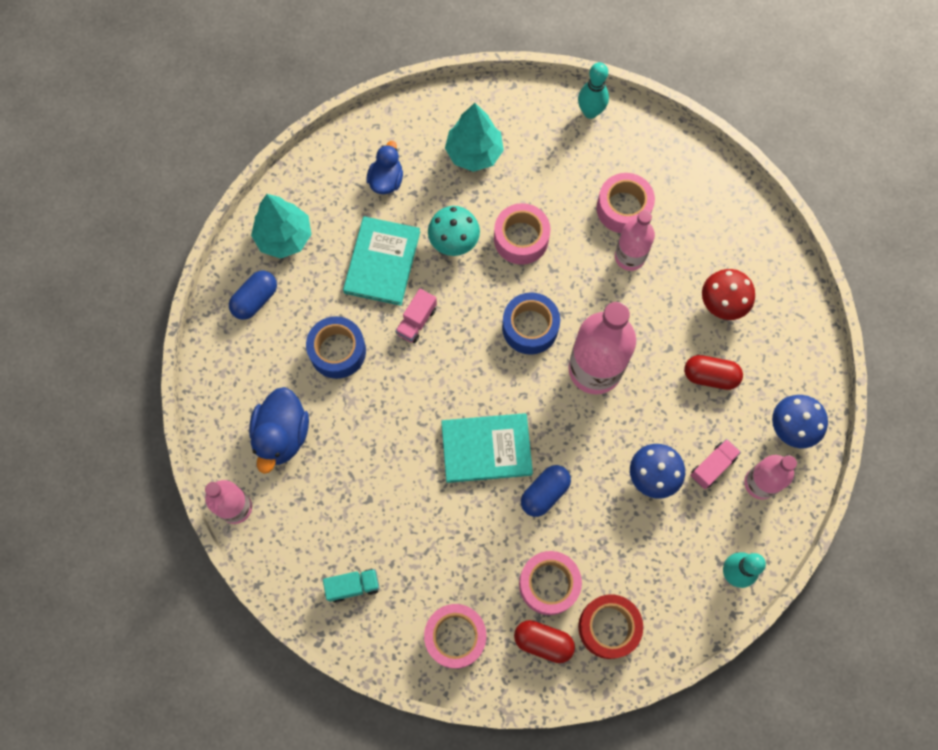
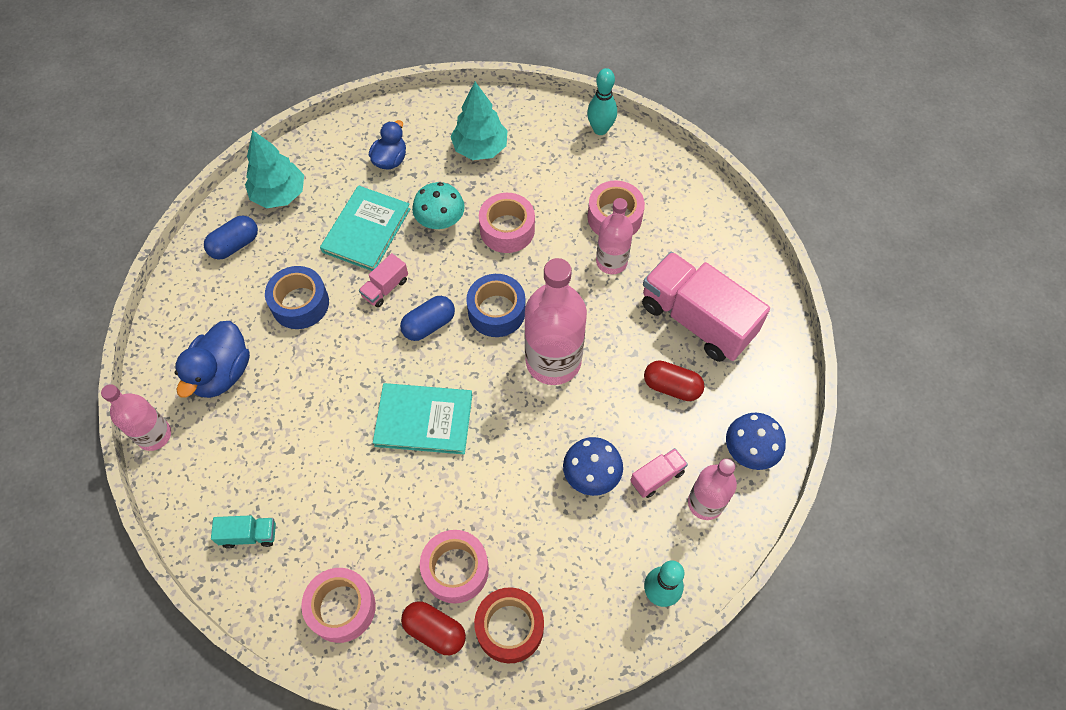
camera: 10 degrees right, 10 degrees down
(544, 493) = (473, 474): blue capsule -> blue capsule (429, 325)
(722, 304) = (697, 320): red mushroom -> pink truck

